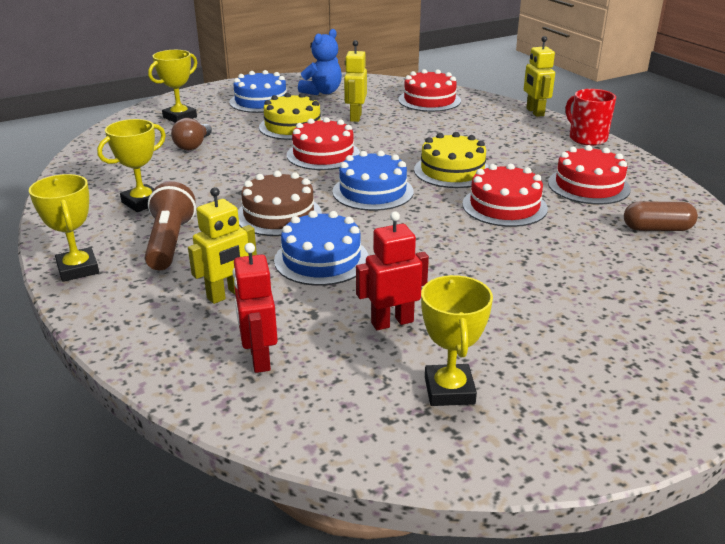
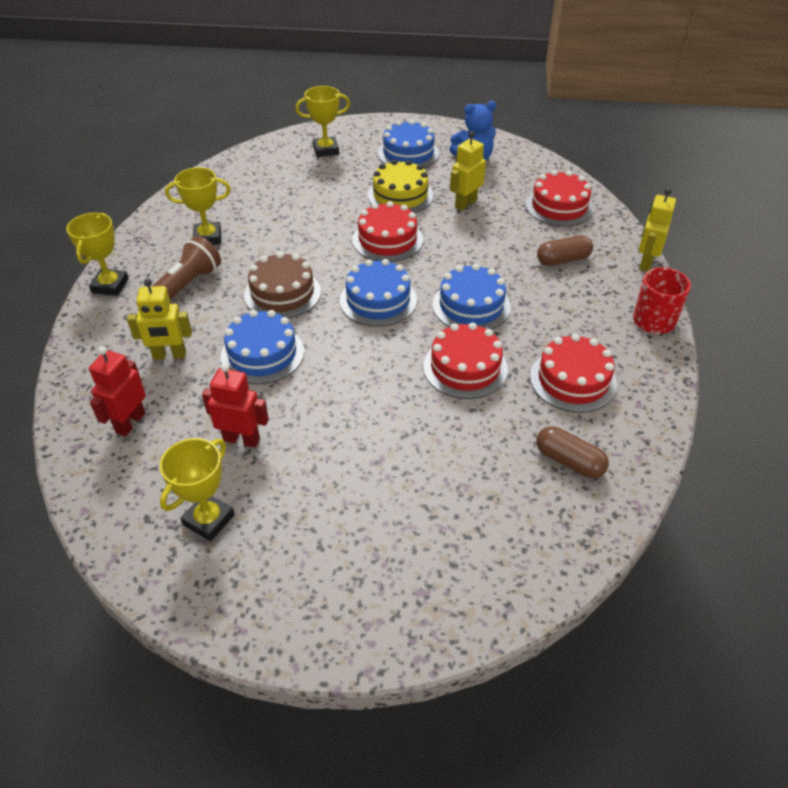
camera: 35 degrees right, 15 degrees up
(193, 146) = (302, 189): brown light bulb -> none
(452, 171) = (471, 306): yellow cake -> blue cake
(478, 126) = (563, 260): none -> brown capsule

